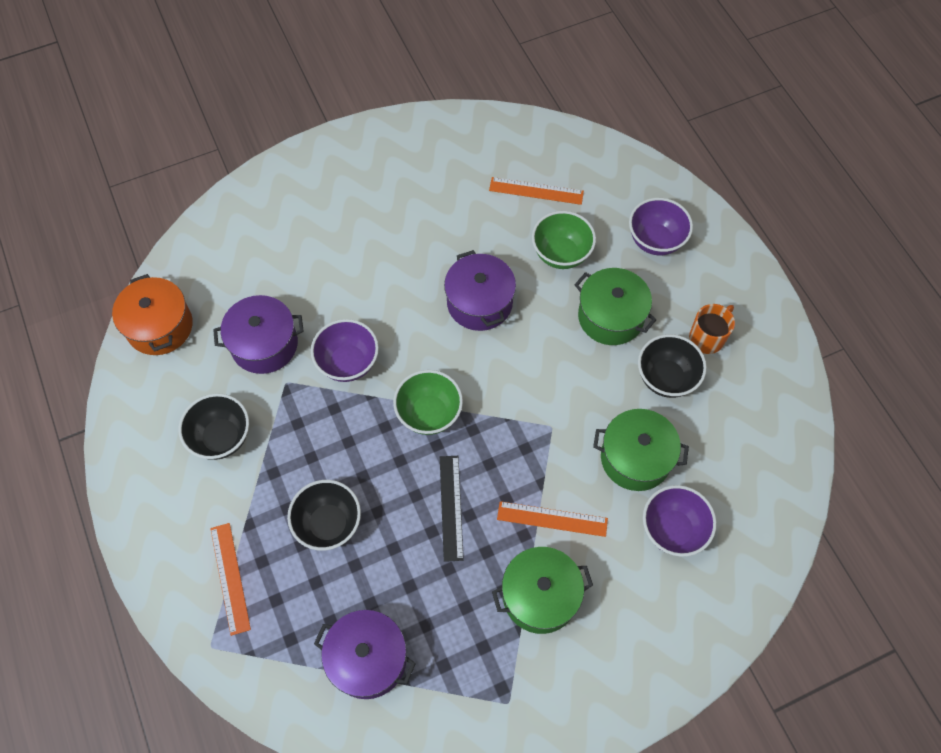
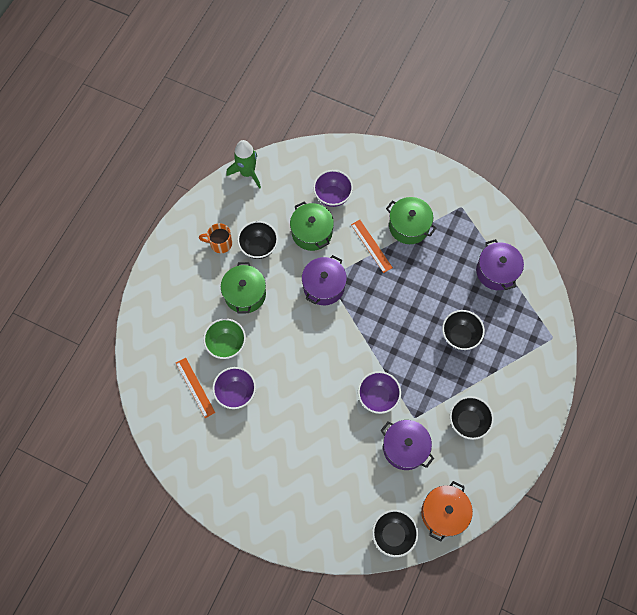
camera: 130 degrees left, 5 degrees up
(193, 260) = (393, 534): none -> black bowl
(230, 578) = (520, 356): orange ruler -> none
(429, 414) = (369, 336): green bowl -> none
(451, 507) = (404, 290): black ruler -> none
(479, 302) = (289, 361): purple pot -> purple pot (324, 286)
(655, 241) = (180, 305): purple bowl -> purple bowl (236, 392)
(797, 446) = (247, 173): none -> green rocket

